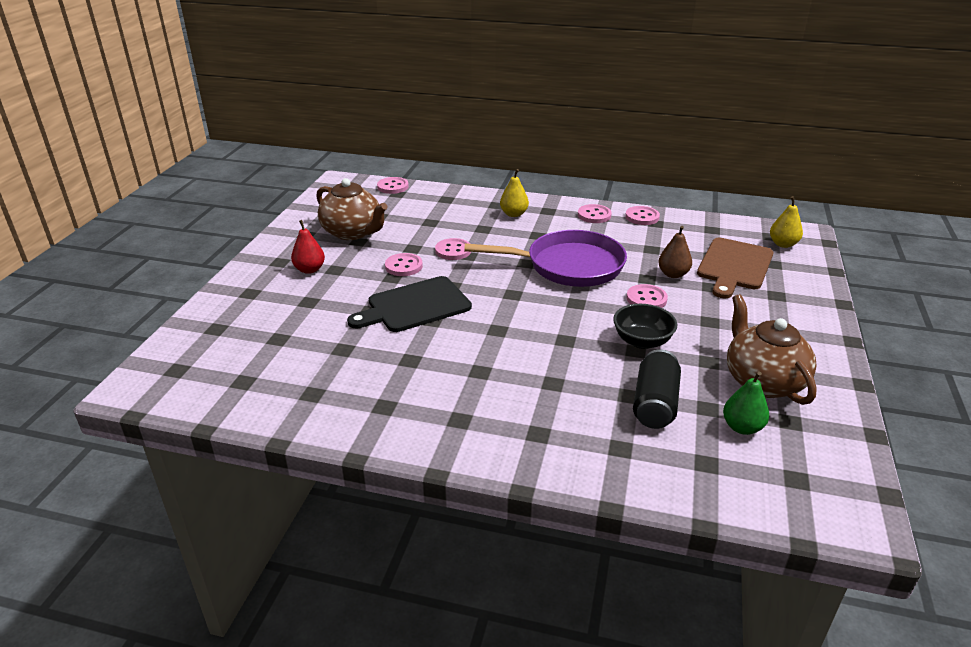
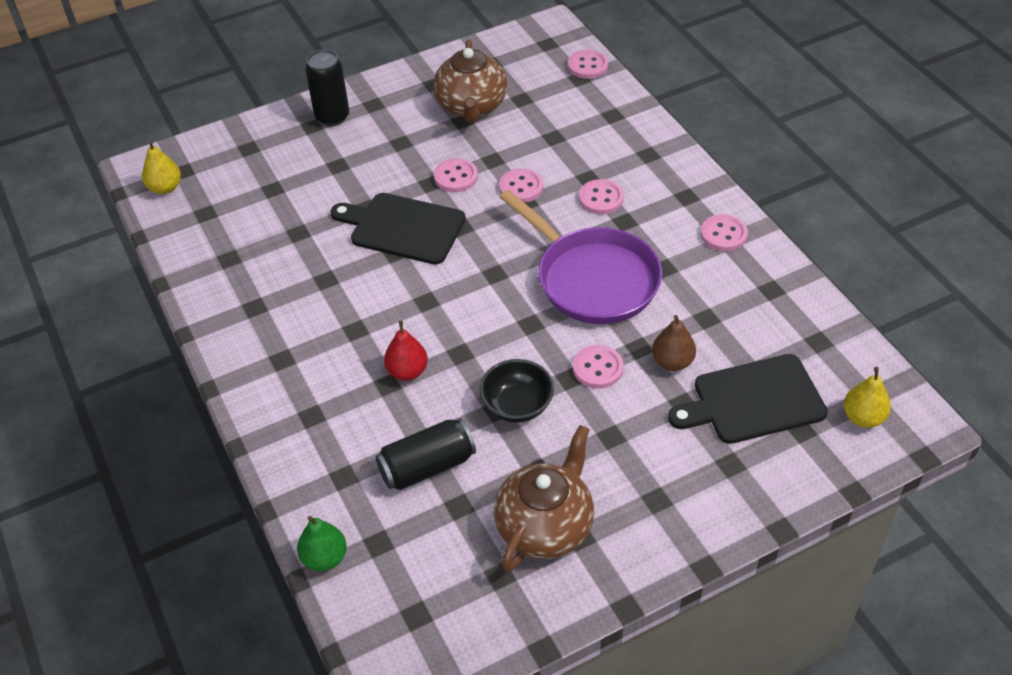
camera: 50 degrees right, 15 degrees up
(258, 281) = (332, 117): none -> black can
(309, 269) = (382, 129): red pear -> red pear (407, 371)
(514, 214) = (645, 178): yellow pear -> yellow pear (165, 188)
(642, 217) = (770, 271): pink button -> pink button (601, 198)
(734, 266) = (753, 401): brown cutting board -> black cutting board
(742, 427) = (454, 544): green pear -> green pear (324, 558)

